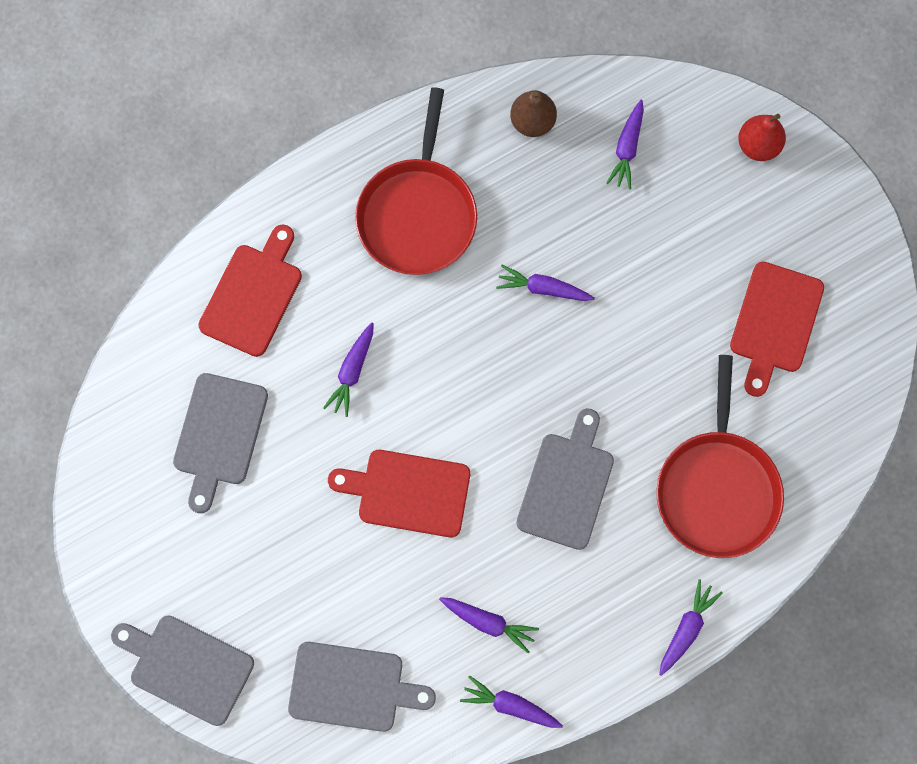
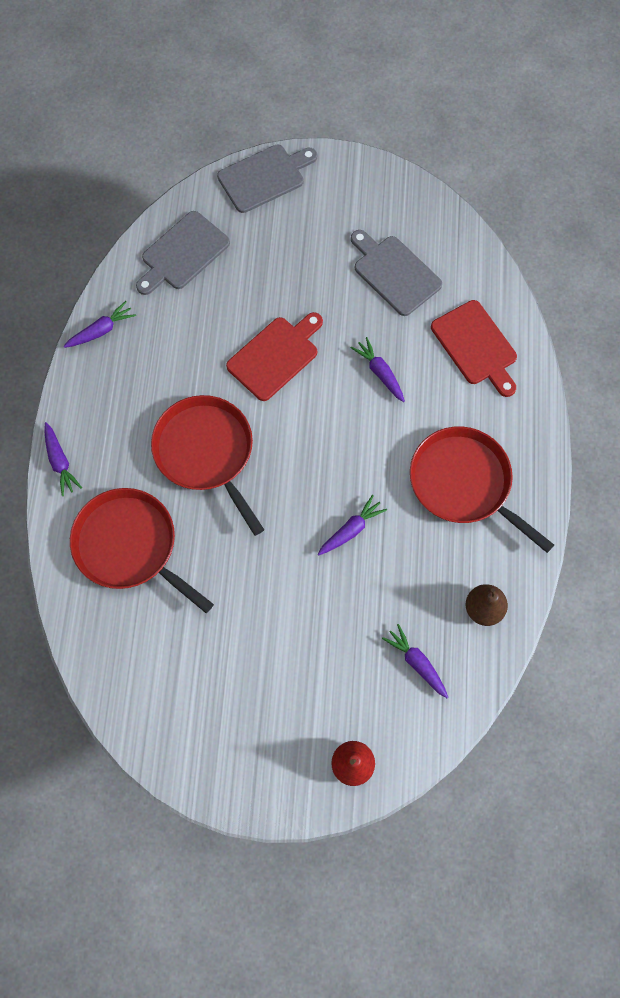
camera: 125 degrees right, 5 degrees down
(488, 622) = (159, 350): purple carrot -> none
(567, 485) = (206, 452): grey cutting board -> red pan
(775, 323) = (211, 672): red cutting board -> none

